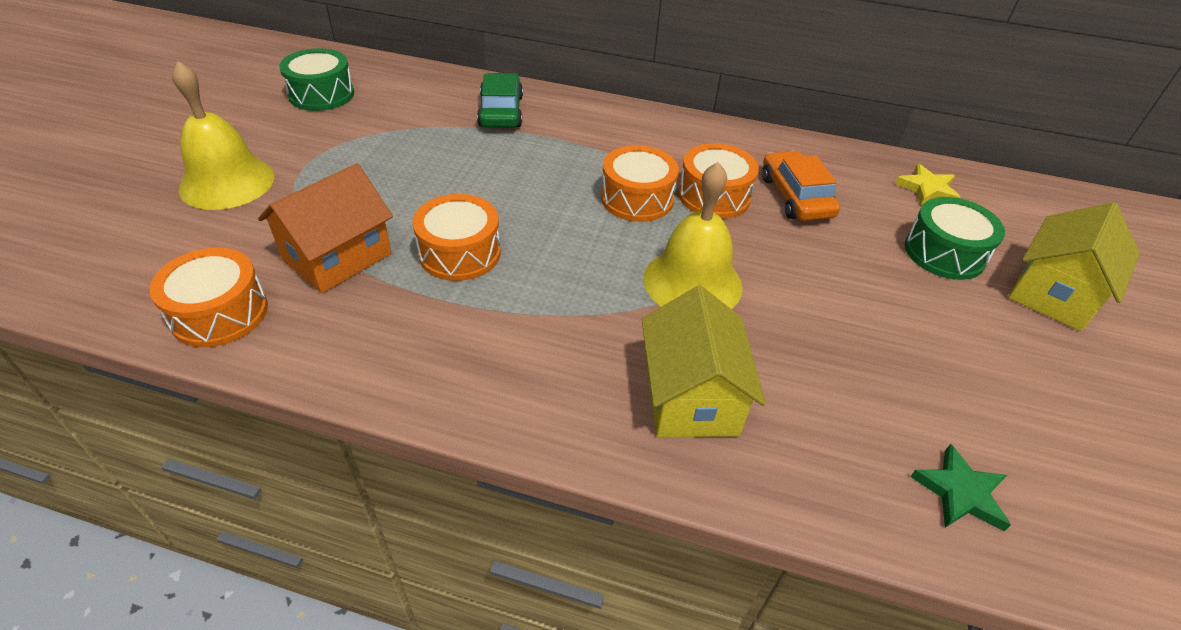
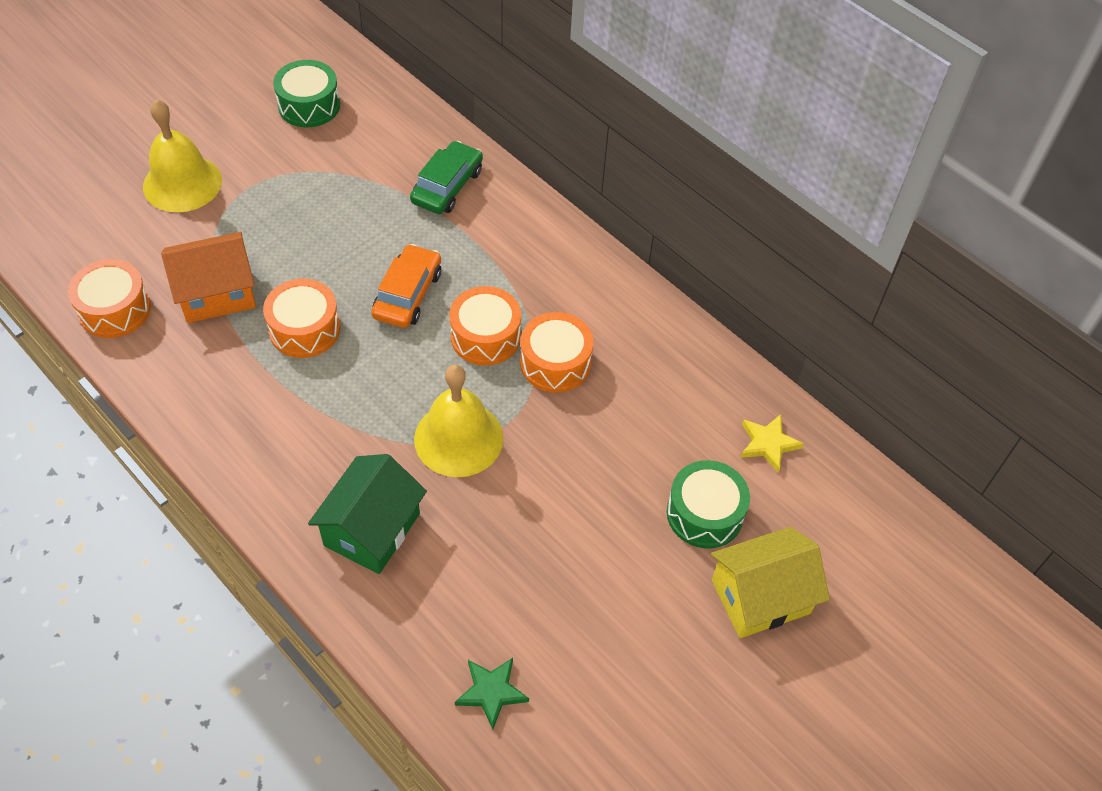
camera: 30 degrees right, 10 degrees up
(691, 397) = (372, 529): yellow house -> green house
(795, 196) = (629, 396): orange car -> orange car (407, 294)

